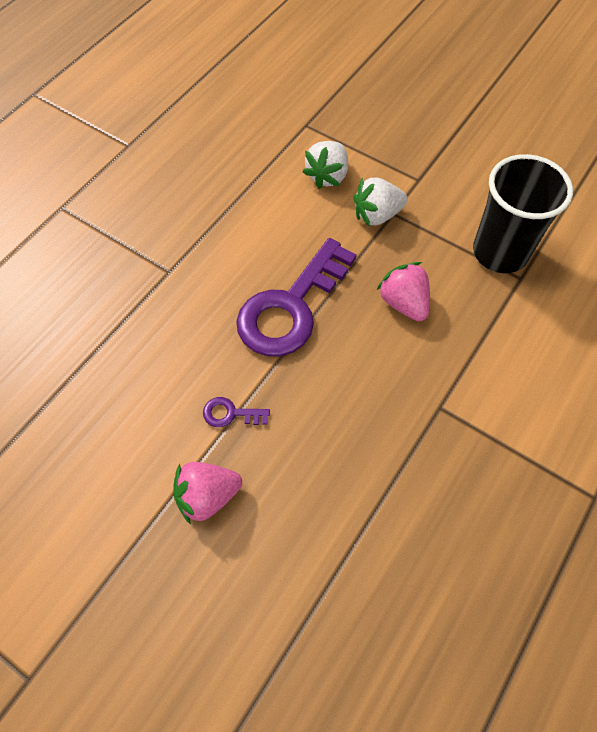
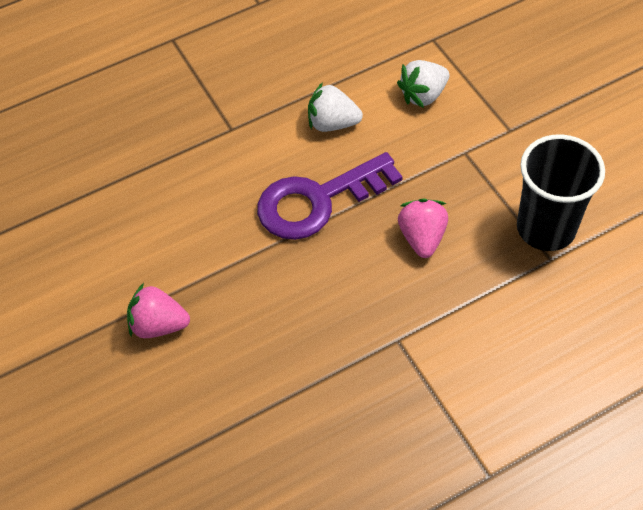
camera: 30 degrees right, 5 degrees down
(230, 414) = (214, 268): purple key -> none
(377, 215) = (447, 149): white strawberry -> white strawberry (332, 123)

